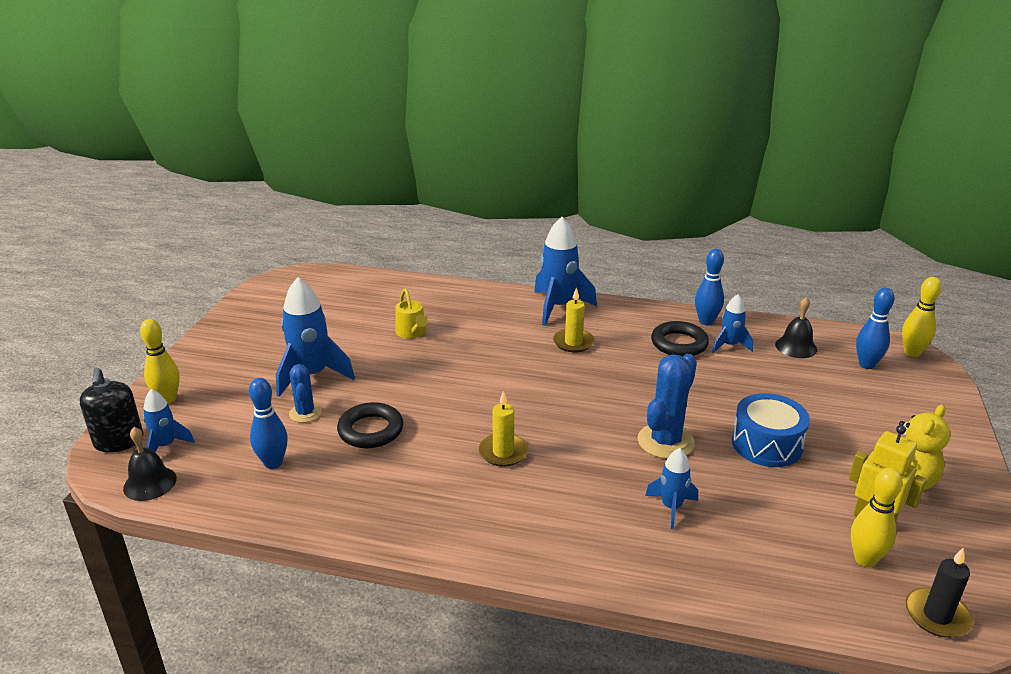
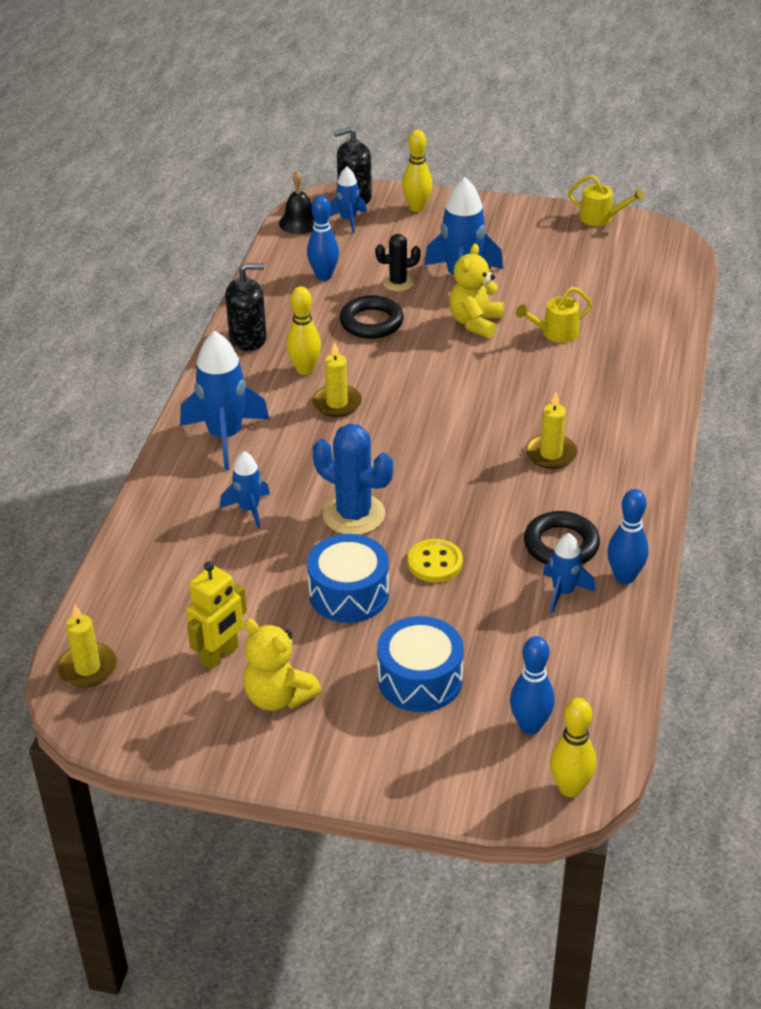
camera: 90 degrees right, 10 degrees up
(244, 303) = (601, 218): none -> yellow watering can
(305, 413) = (398, 283): blue cactus -> black cactus
(380, 518) = (248, 339): none -> black soap dispenser
(387, 370) = (475, 323): none -> yellow teddy bear
(558, 307) = (638, 443): blue rocket -> blue rocket (225, 437)
(715, 400) = (435, 563): none -> yellow button
(796, 347) = (569, 659): black bell -> none
(846, 409) = (420, 679): none -> blue drum
(865, 559) = (164, 634): yellow bowling pin -> yellow bowling pin (305, 370)
(937, 615) = (87, 668): black candle -> yellow candle

